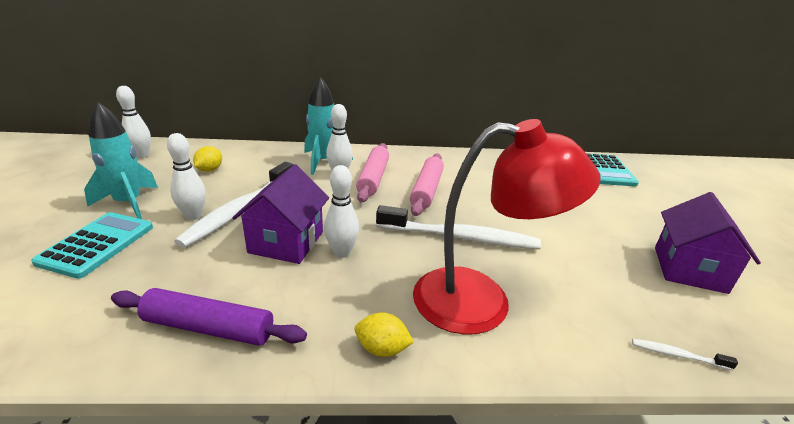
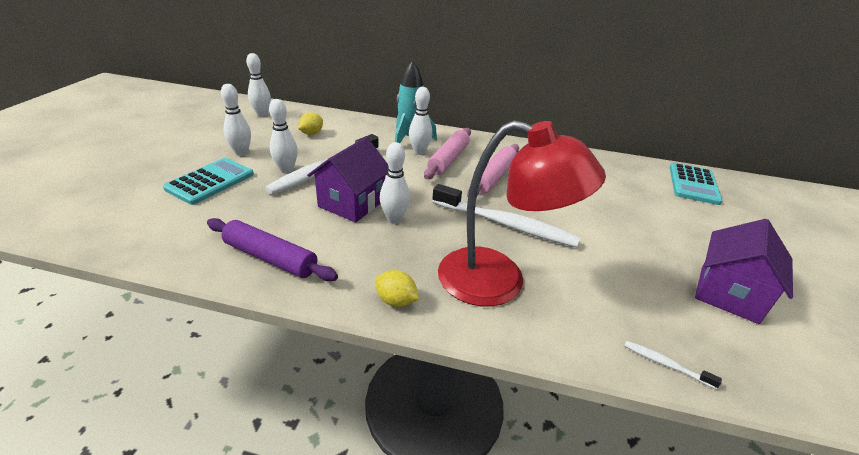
camera: 15 degrees right, 5 degrees up
(129, 203) = (241, 153): turquoise rocket -> white bowling pin

